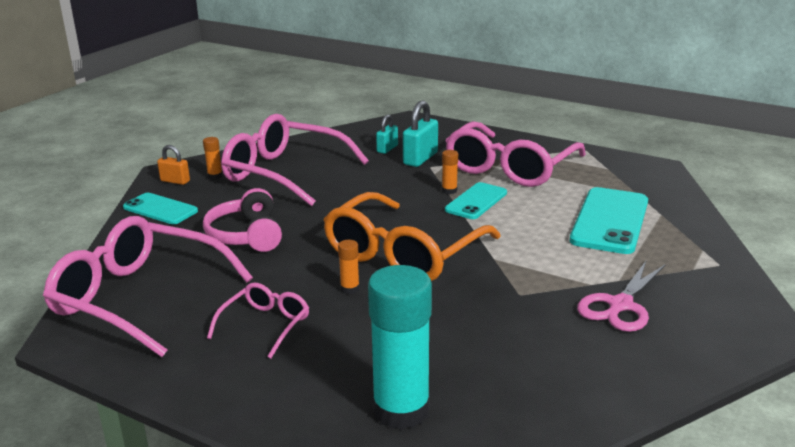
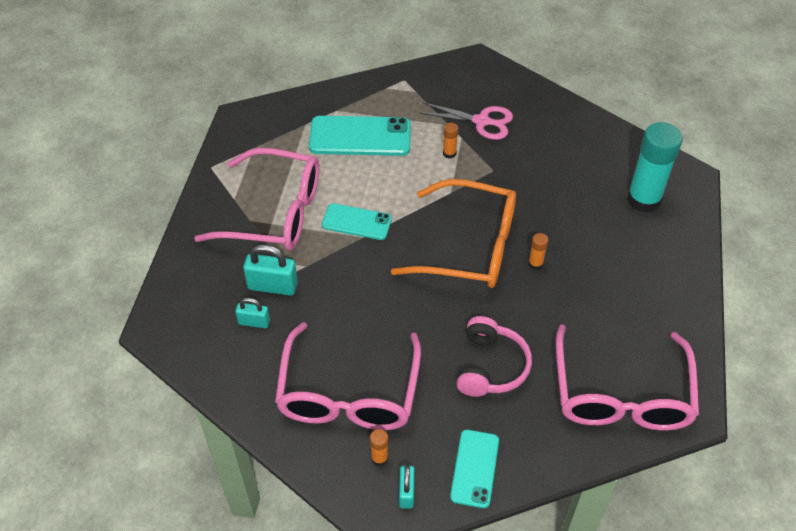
camera: 110 degrees left, 25 degrees up
(175, 181) = (406, 492): orange padlock -> turquoise padlock
(247, 235) = (490, 366): pink headphones -> pink headphones turned 45 degrees counterclockwise
(265, 325) = (606, 296): pink glasses -> none
(449, 190) = (341, 245): orange glue stick -> orange glue stick (449, 153)

